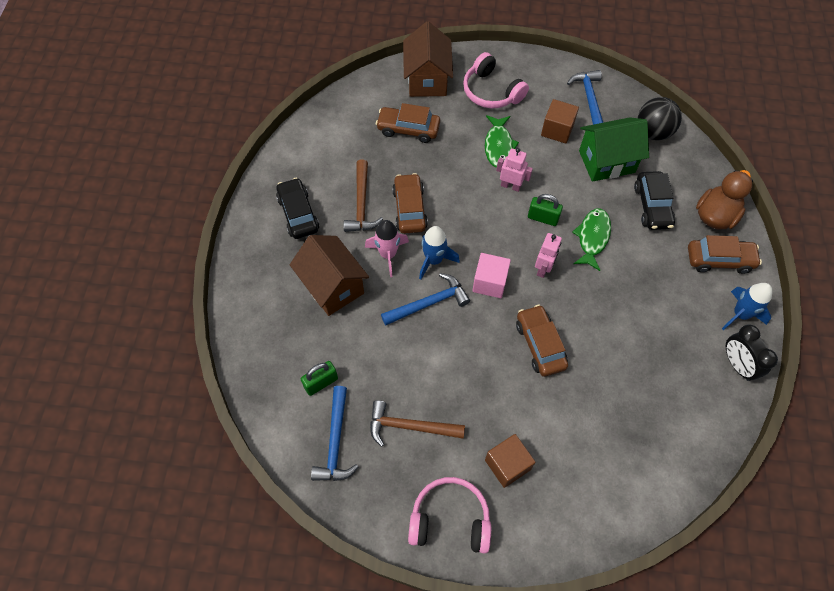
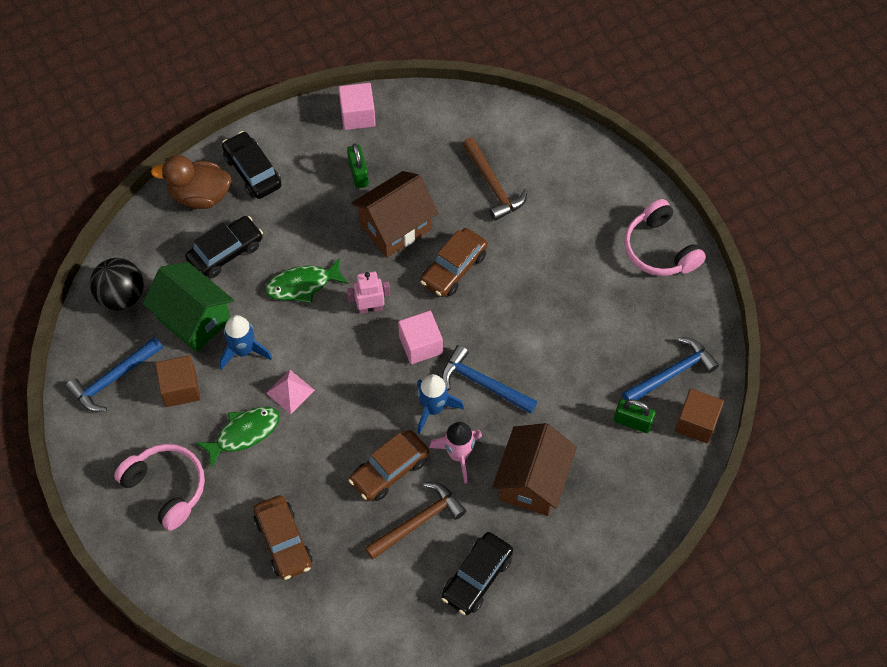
camera: 125 degrees left, 0 degrees up
(410, 426) = (611, 325): brown hammer -> brown hammer (492, 185)
(427, 80) = (193, 570): brown house -> brown house (395, 227)
(491, 92) = (166, 487): pink headphones -> pink headphones turned 60 degrees counterclockwise
(507, 465) = (582, 234): brown cube -> brown cube (696, 423)
(510, 186) = (290, 391): pink robot -> pink pyramid
(543, 218) = (310, 340): green padlock -> green padlock (358, 174)
(719, 260) = (252, 171): brown car -> black car
(737, 364) = (357, 115): black clock -> pink cube
(740, 314) = (303, 132): blue rocket -> blue rocket (243, 351)

